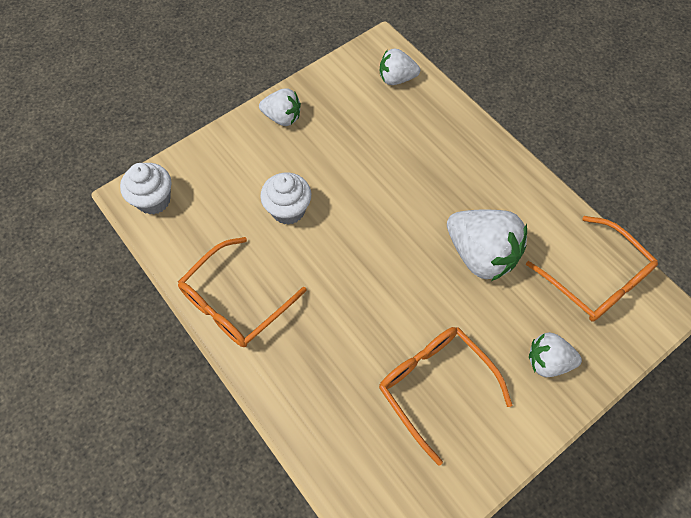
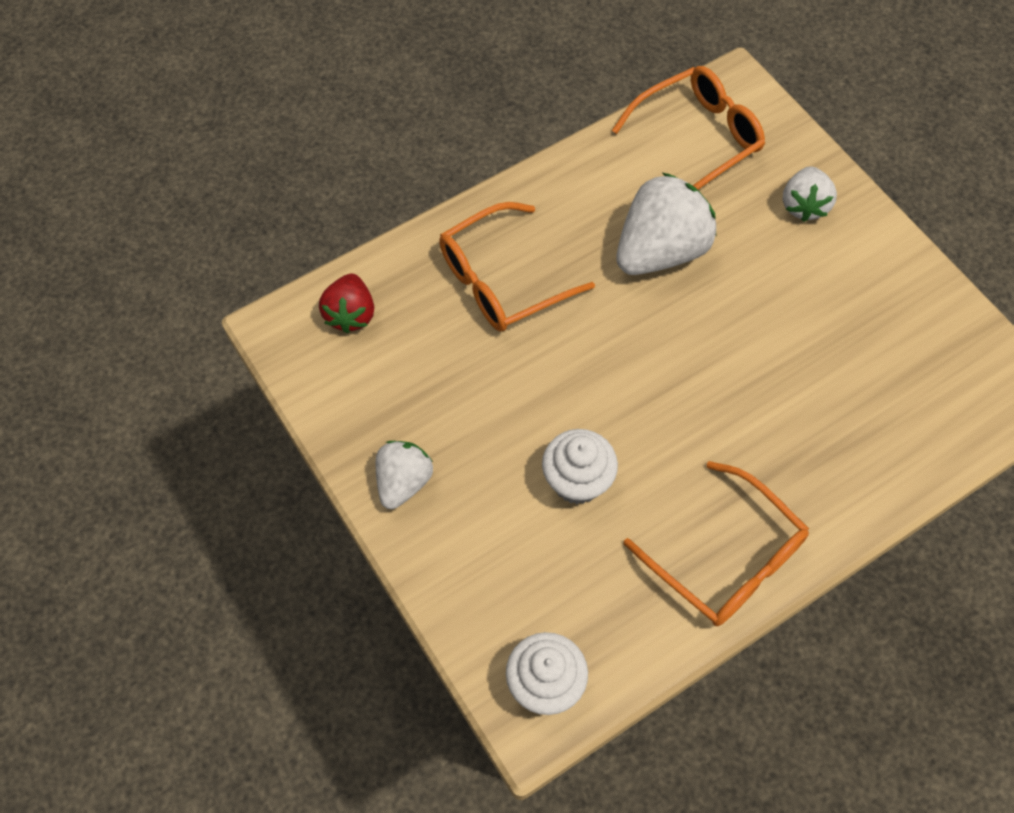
camera: 85 degrees left, 0 degrees up
(396, 79) = (350, 314): white strawberry -> red strawberry
(435, 386) = (839, 325): orange glasses -> orange glasses (502, 280)

